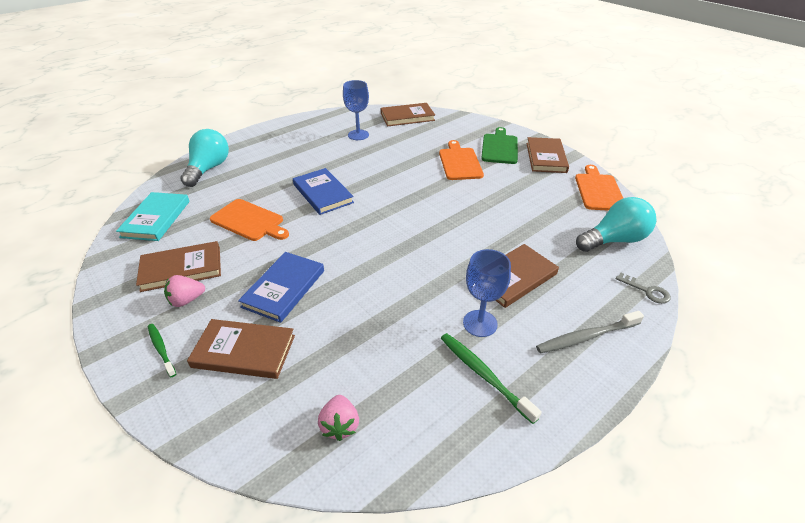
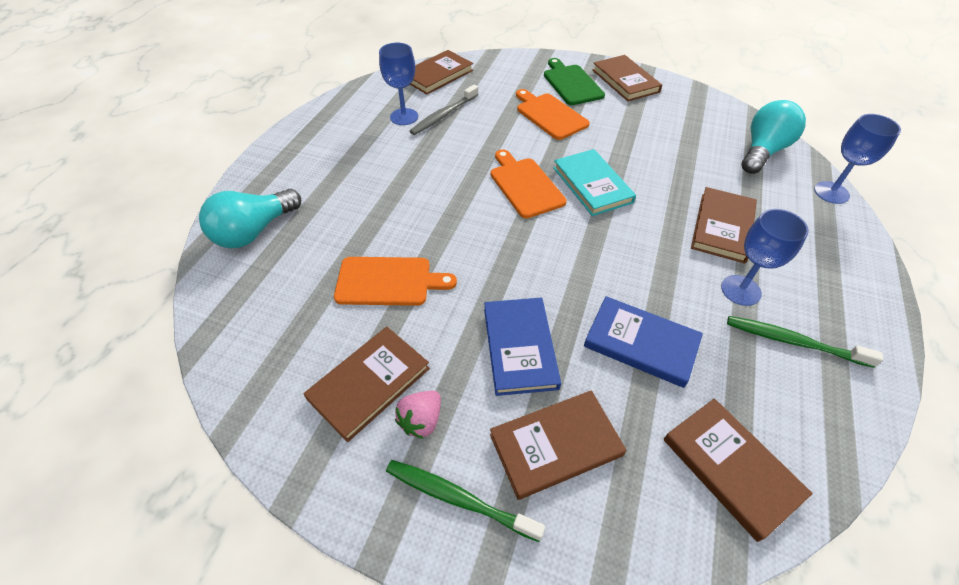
camera: 30 degrees left, 10 degrees up
(156, 219) = (256, 332): turquoise book -> turquoise book (592, 185)
(161, 349) = (458, 498): green toothbrush -> green toothbrush, size x1.56
(208, 169) = (254, 231): turquoise light bulb -> turquoise light bulb turned 120 degrees counterclockwise
(323, 193) = (440, 209): blue book -> blue book (641, 343)
(340, 425) = (731, 468): pink strawberry -> brown book
(586, 337) = (831, 260): grey toothbrush -> grey toothbrush (443, 115)
(598, 190) = (703, 102): orange cutting board -> orange cutting board (525, 185)
(647, 291) = (831, 192): grey key -> blue goblet

